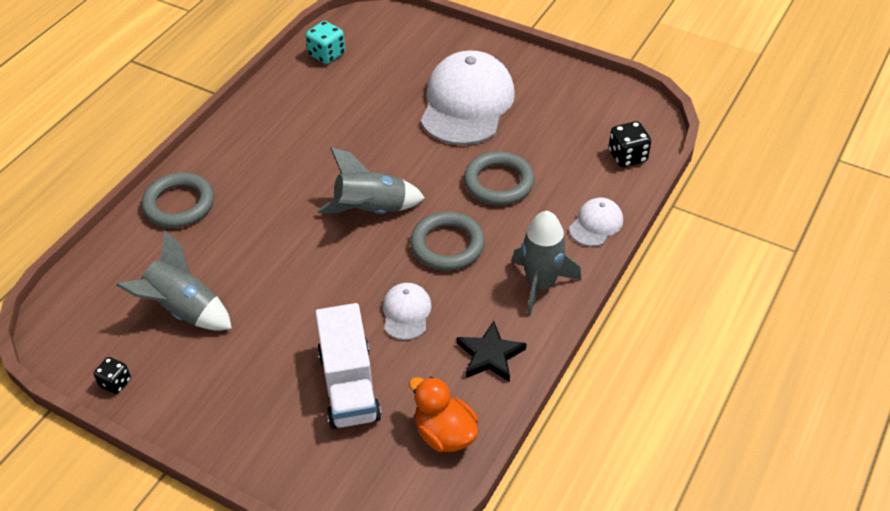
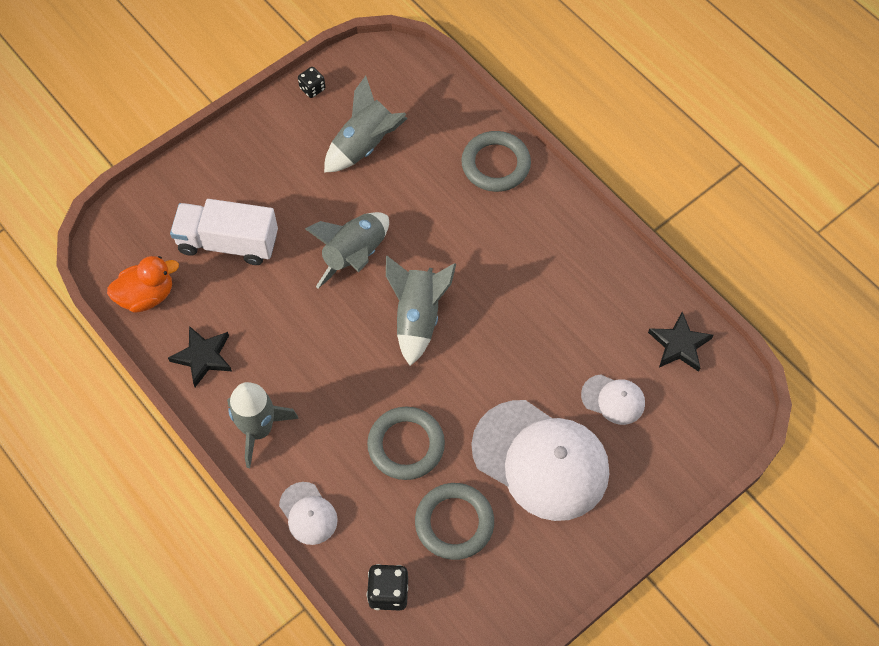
camera: 110 degrees right, 15 degrees up
(323, 275) = (355, 256): none -> grey rocket
(327, 55) = (679, 345): turquoise dice -> black star
(406, 313) = (281, 308): white cap -> white cap (613, 399)
(447, 245) = (344, 368): grey ring -> grey ring (454, 523)

